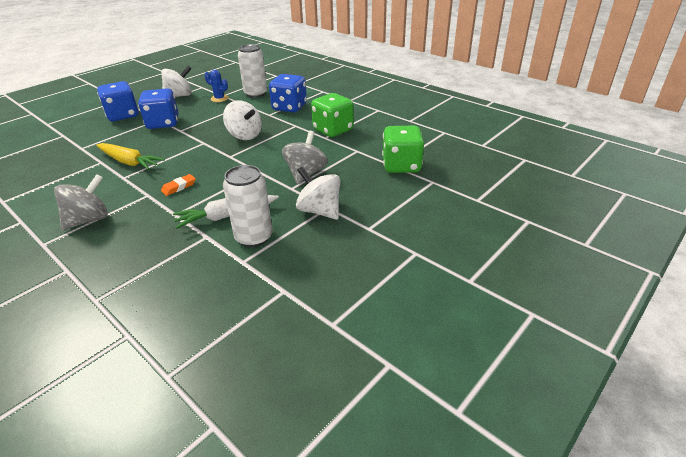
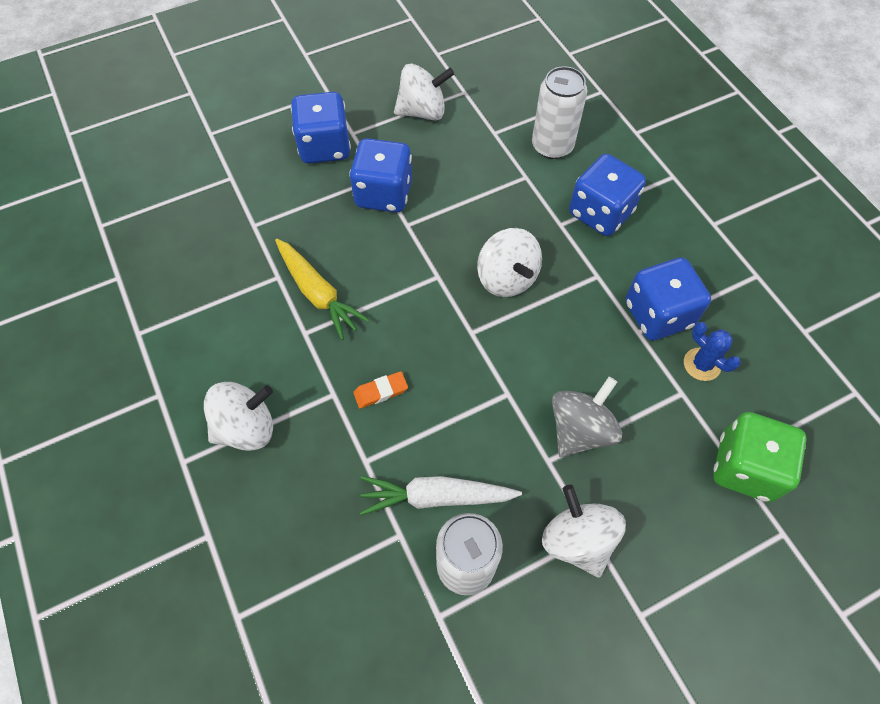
camera: 20 degrees right, 25 degrees up
(89, 220) = (246, 427): grey spinning top -> white spinning top
(219, 99) = (487, 143): blue cactus -> blue cactus (701, 364)
(333, 130) = (658, 314): green dice -> blue dice

